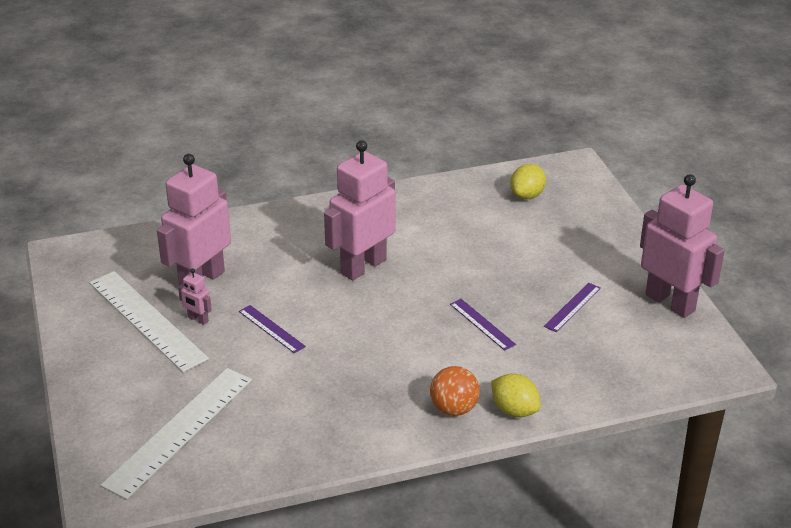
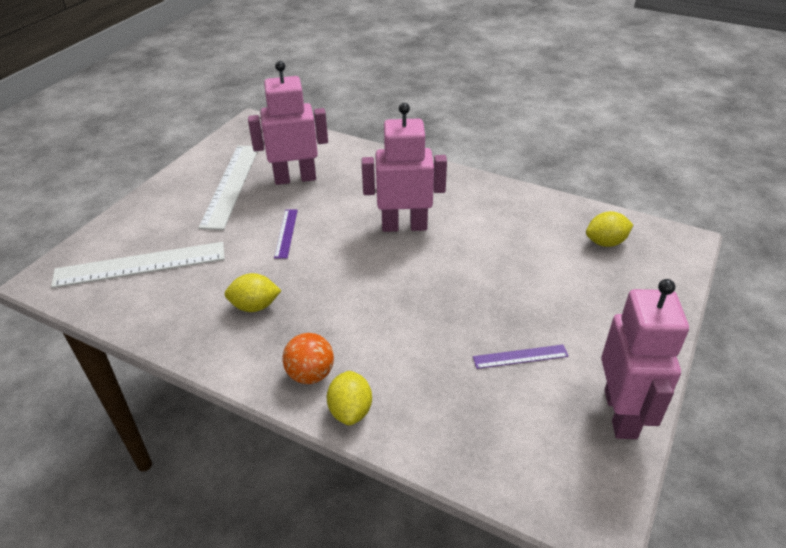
camera: 45 degrees right, 5 degrees up
(198, 319) = (256, 201): pink robot -> none
(338, 395) = (255, 306): none -> yellow lemon
(482, 324) = (426, 322): purple ruler -> none

